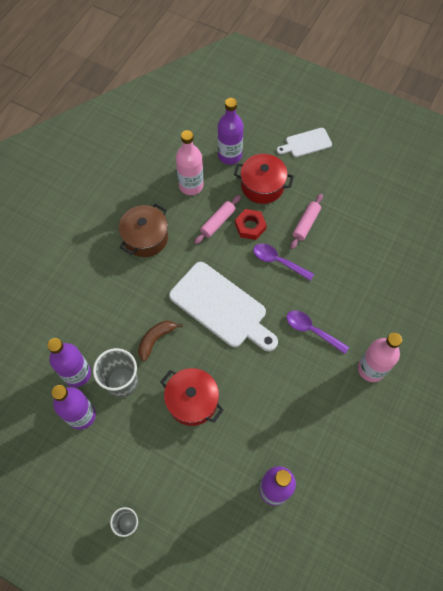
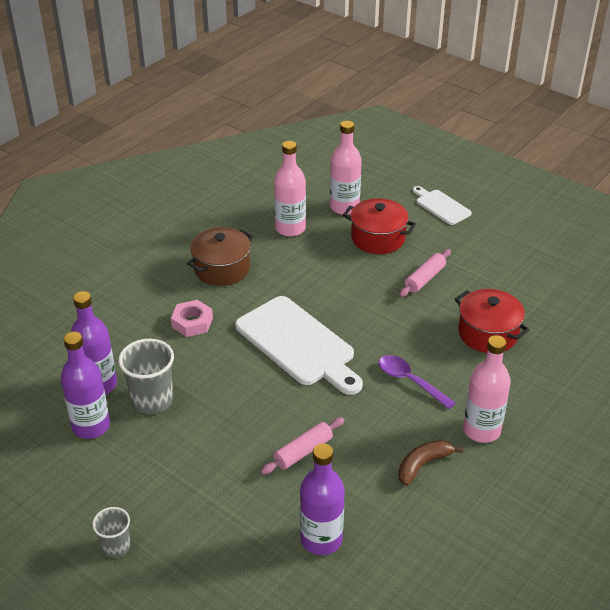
camera: 10 degrees right, 25 degrees down
(135, 298) = (192, 322): none -> pink nut
(156, 339) = (207, 365): brown banana -> brown banana (423, 465)
(192, 401) = (236, 431): red pot -> red pot (488, 333)
(217, 222) = (314, 264): pink rolling pin -> pink rolling pin (303, 451)
(229, 155) = (344, 207): purple bottle -> pink bottle
(250, 226) = (354, 273): red nut -> none
(278, 261) = (381, 309): purple spoon -> none
(306, 143) = (441, 206): white cutting board -> white cutting board turned 60 degrees clockwise

